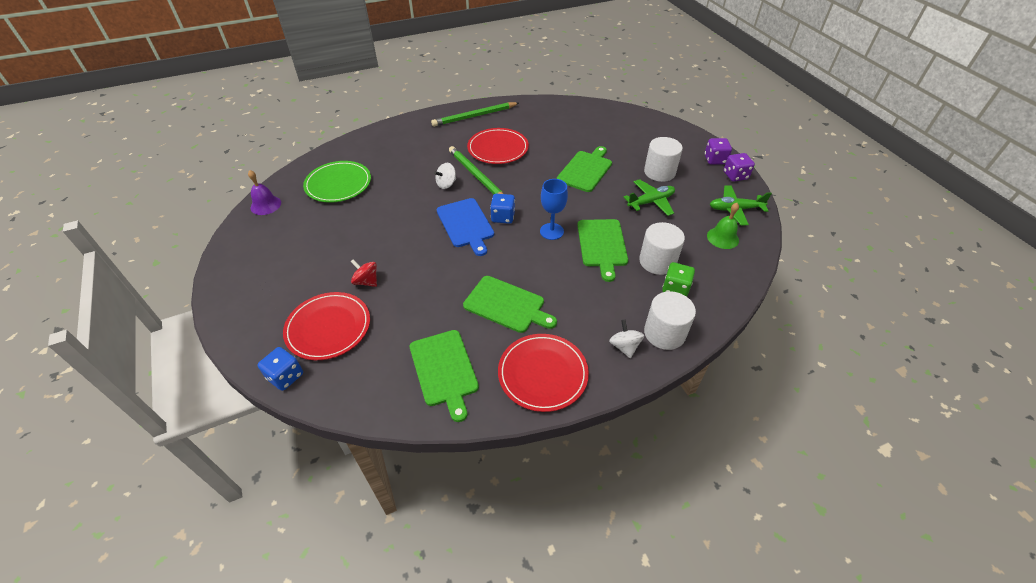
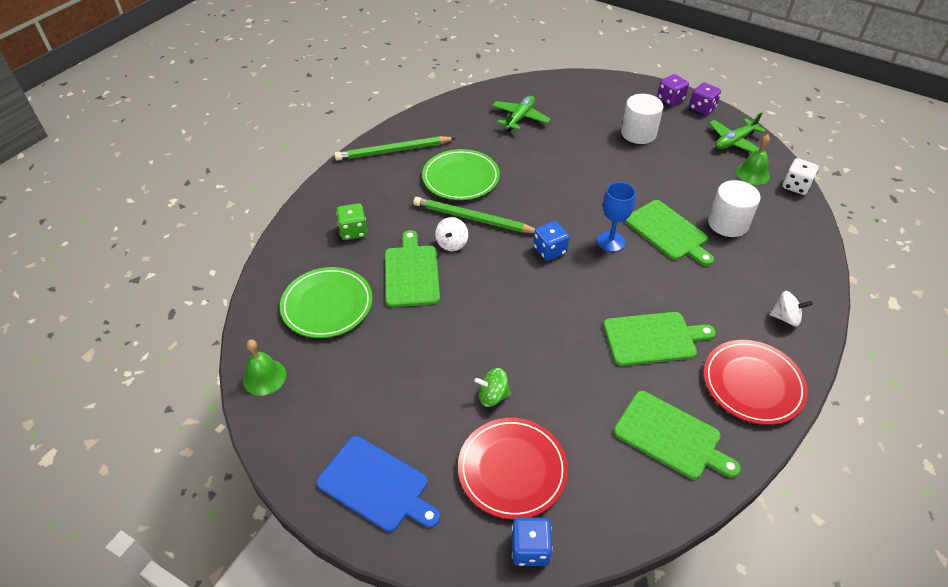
camera: 35 degrees left, 0 degrees up
(266, 205) = (264, 377): purple bell -> green bell
(366, 281) = (492, 396): red spinning top -> green spinning top
(466, 224) = (523, 278): blue cutting board -> blue cutting board (376, 485)
(474, 116) = (393, 151): green pencil -> green pencil turned 45 degrees clockwise
(498, 148) = (461, 177): red plate -> green plate
(586, 170) = (572, 161): green cutting board -> green cutting board (411, 273)
(624, 346) = (785, 318): white spinning top -> white spinning top turned 150 degrees clockwise
(651, 202) = (662, 167): green plane -> green plane (520, 118)
(664, 333) = (800, 287): white cylinder -> none
(675, 288) = (767, 241): green dice -> green dice (353, 231)
(751, 263) = (796, 186): none -> white dice

